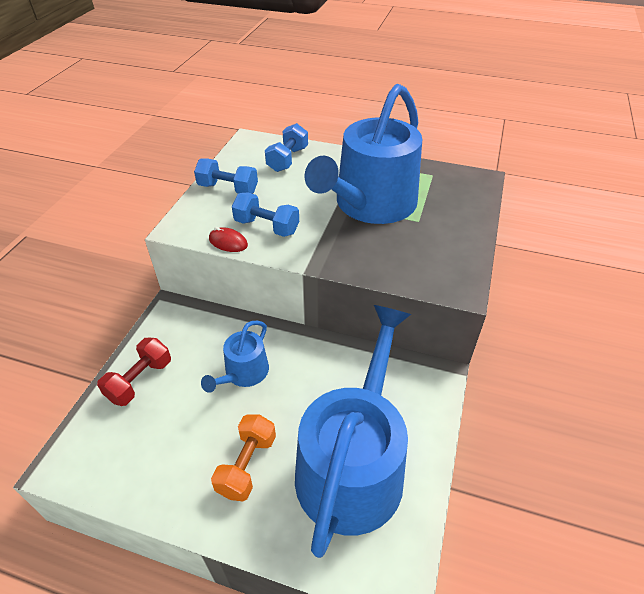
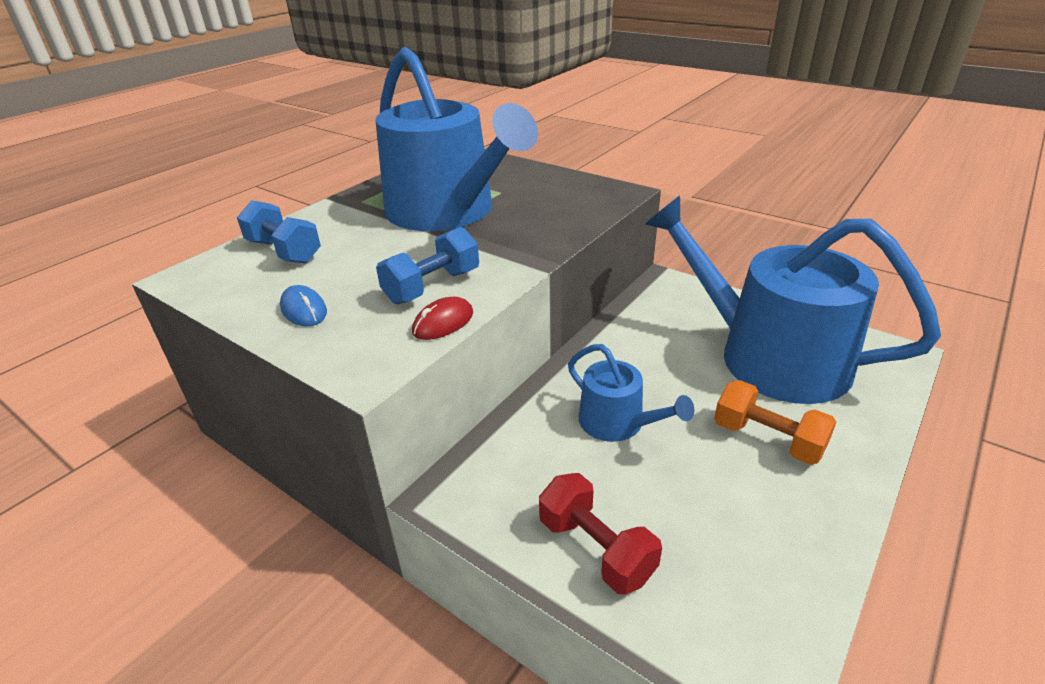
camera: 70 degrees left, 10 degrees down
(228, 189) = (304, 310): blue dumbbell -> blue mouse

